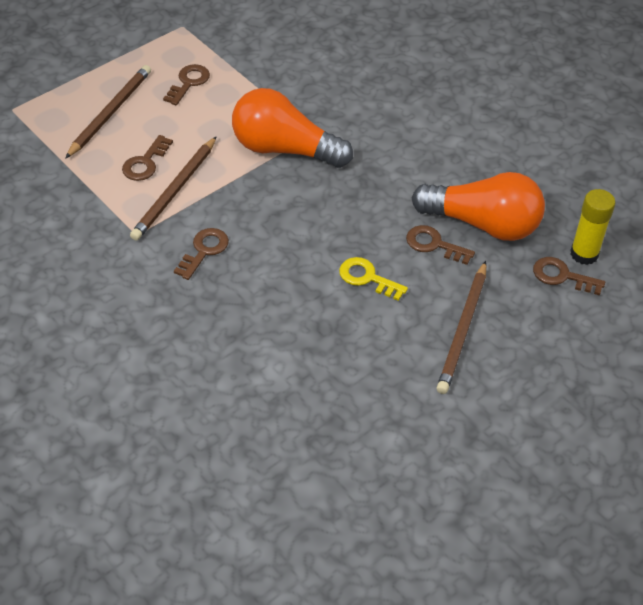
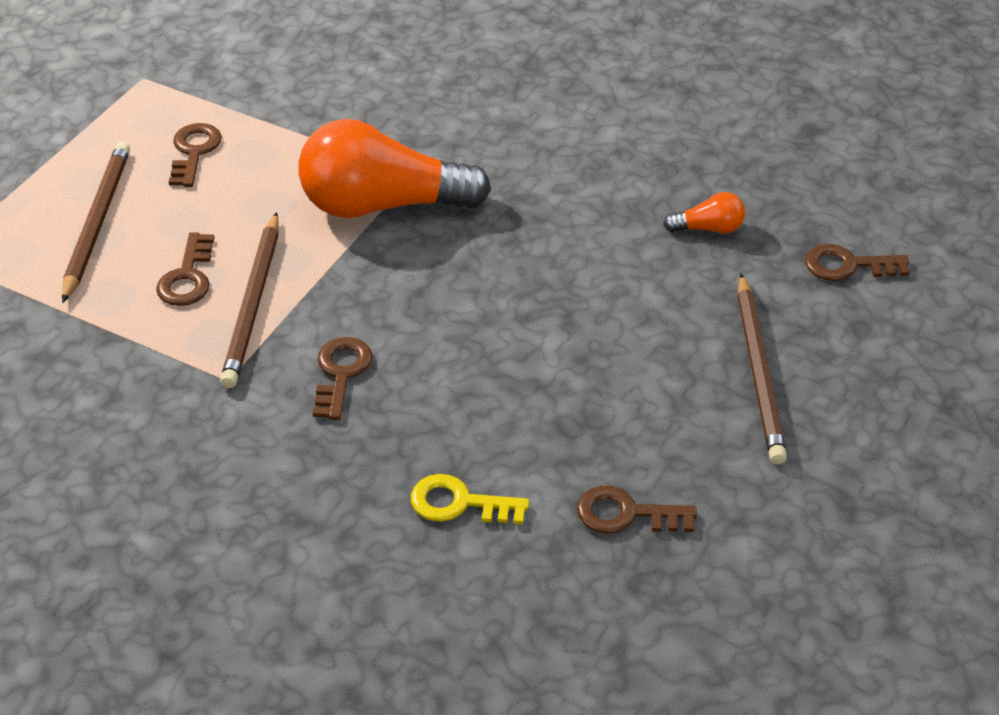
camera: 20 degrees left, 5 degrees down
(367, 278) = (593, 343): yellow key -> yellow key (460, 503)
(434, 245) = (659, 273): brown key -> brown key (627, 514)
(483, 224) = (708, 228): orange light bulb -> orange light bulb, size x0.42
(584, 254) = (859, 229): yellow glue stick -> none

